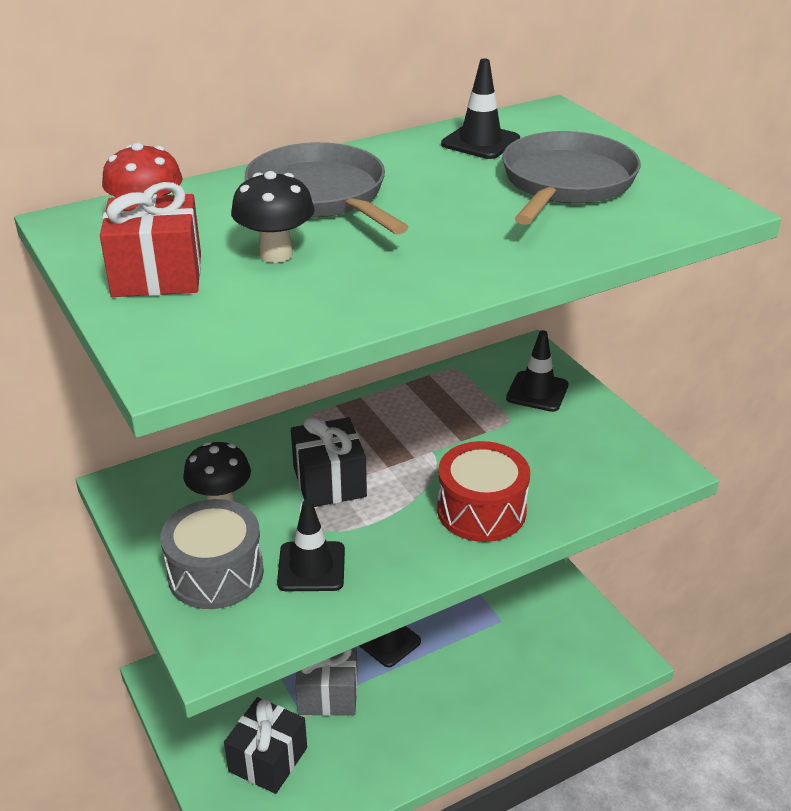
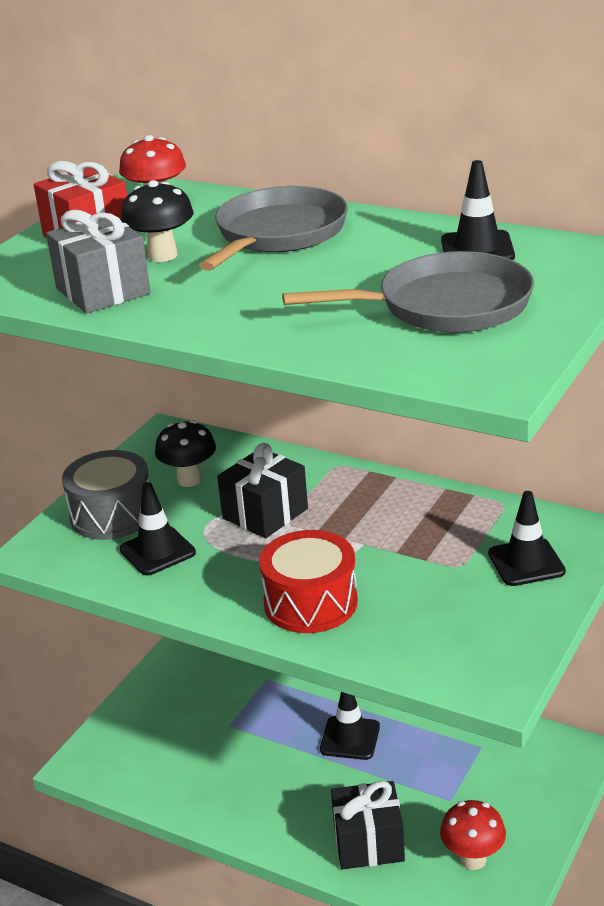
camera: 60 degrees right, 5 degrees down
(268, 759) = (166, 735): black gift -> black gift (368, 842)
(328, 693) = (259, 732): grey gift -> grey gift (103, 291)
(566, 639) = (473, 859): none -> red mushroom

